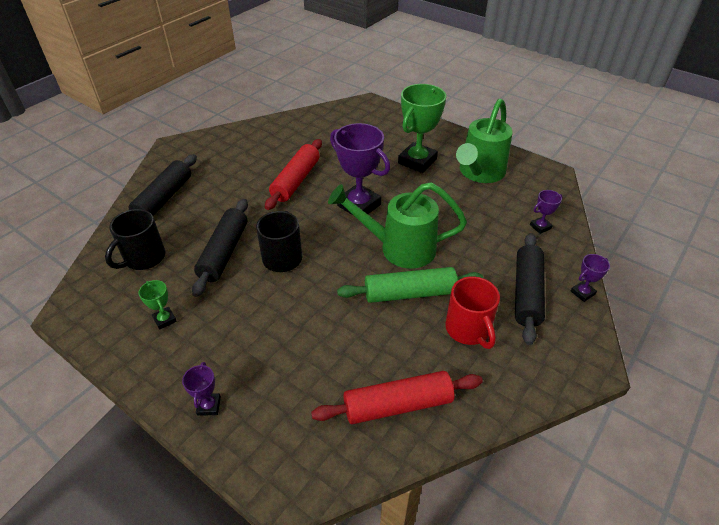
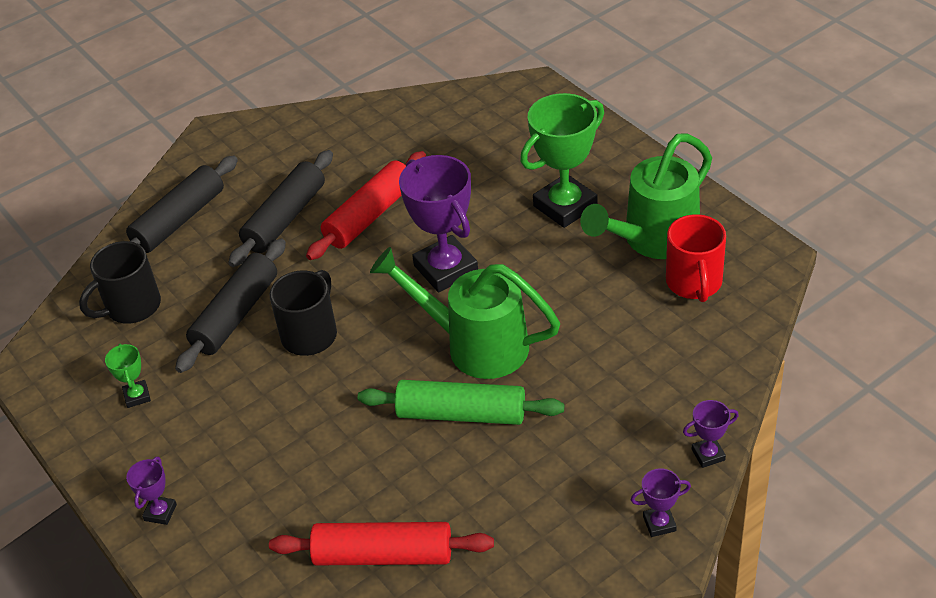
camera: 20 degrees right, 0 degrees up
(468, 330) = (518, 478): red mug -> red mug (694, 283)
(527, 293) = (626, 441): black rolling pin -> black rolling pin (285, 218)
(540, 227) = (702, 344): purple trophy -> purple trophy (659, 523)

